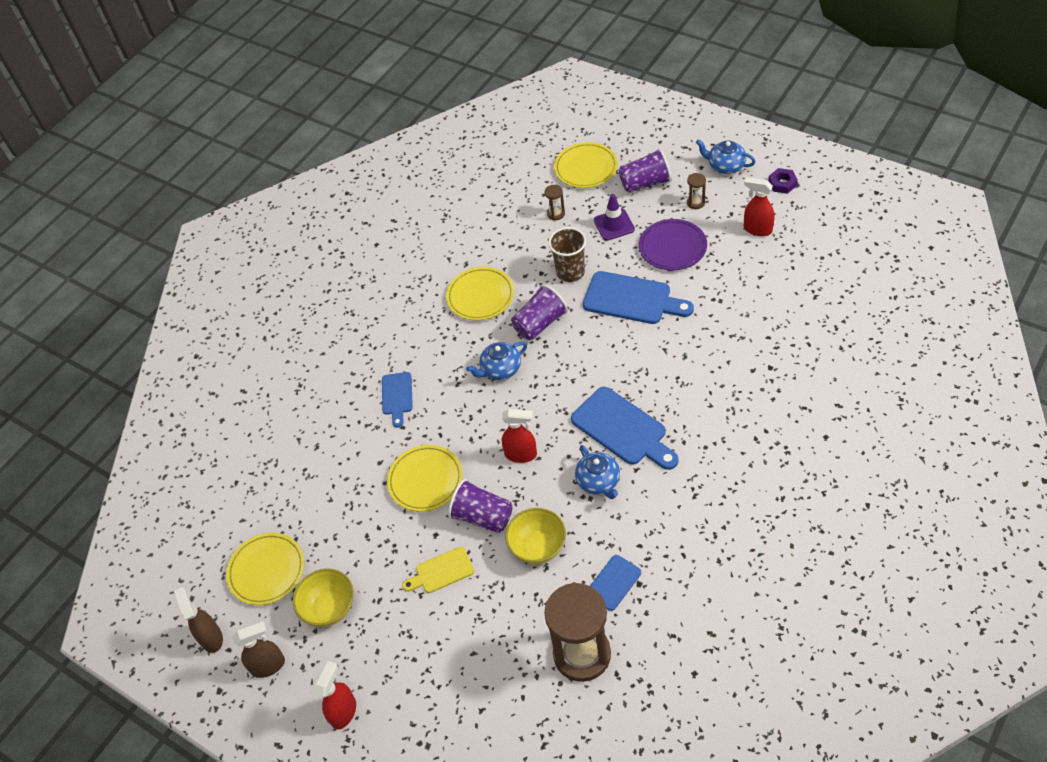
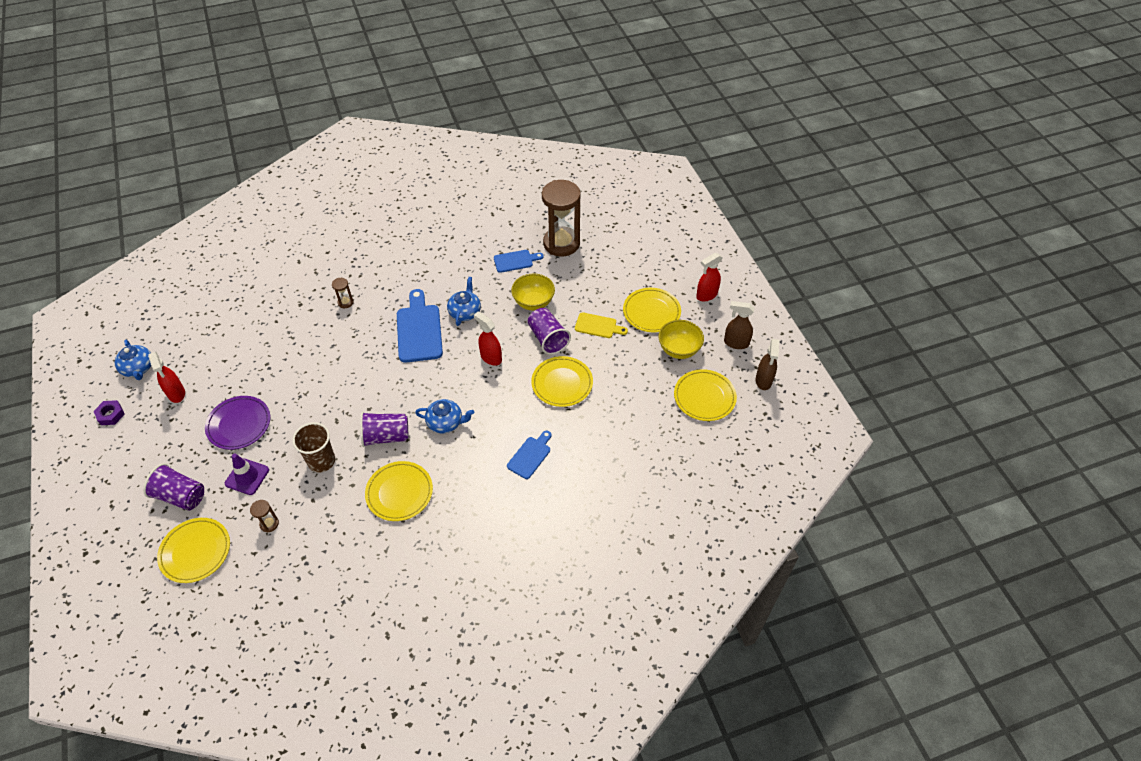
camera: 150 degrees left, 0 degrees up
(394, 635) = (651, 312): none -> yellow plate
(632, 299) = (312, 407): blue cutting board -> none
(696, 203) = (177, 448): brown hourglass -> brown hourglass (345, 302)
(725, 166) = (116, 462): blue teapot -> blue teapot (138, 368)

